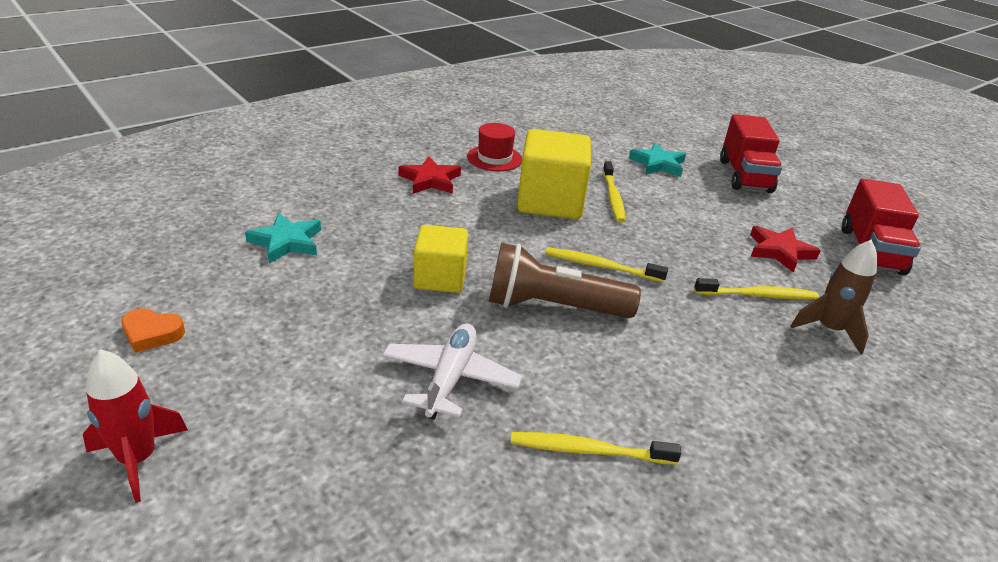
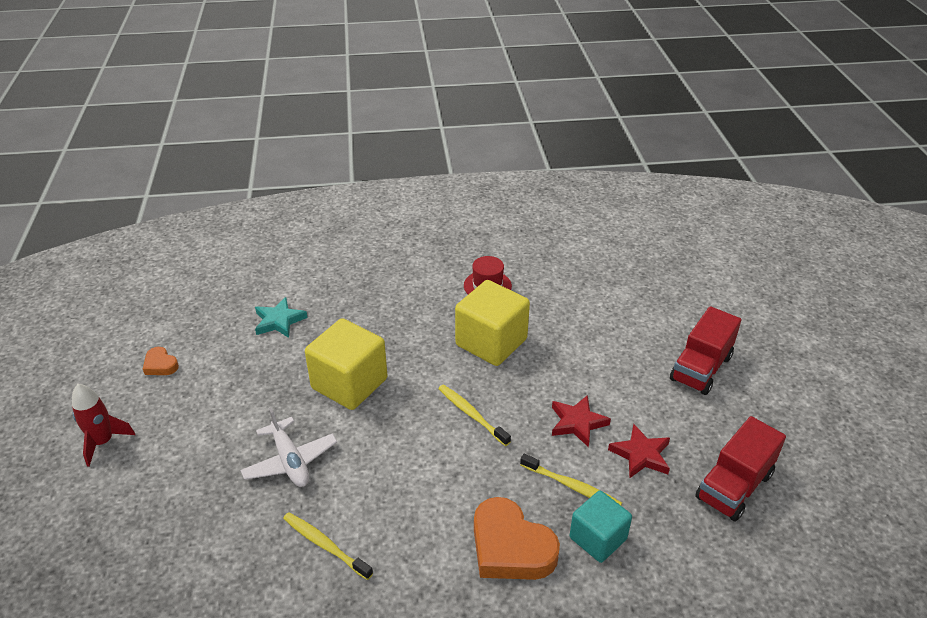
camera: 35 degrees right, 5 degrees up
(430, 180) = (418, 294): red star -> red star (577, 423)
(440, 278) = (349, 383): yellow cube -> yellow cube, size x1.58
(450, 378) = (290, 461): white plane -> white plane turned 105 degrees clockwise
(553, 307) = (403, 435): brown flashlight -> none
(613, 197) = (549, 353): yellow toothbrush -> none
(658, 164) = (627, 331): turquoise star -> none
(770, 368) = (510, 547): none -> orange heart
(829, 329) = (598, 538): brown rocket -> turquoise cube

